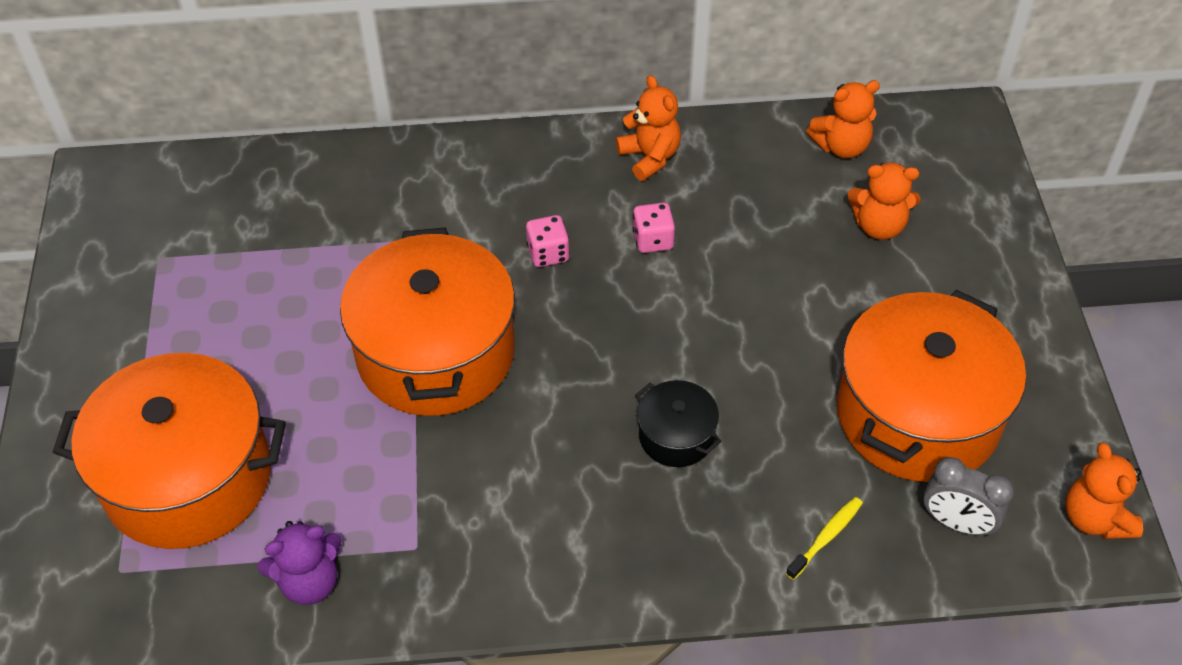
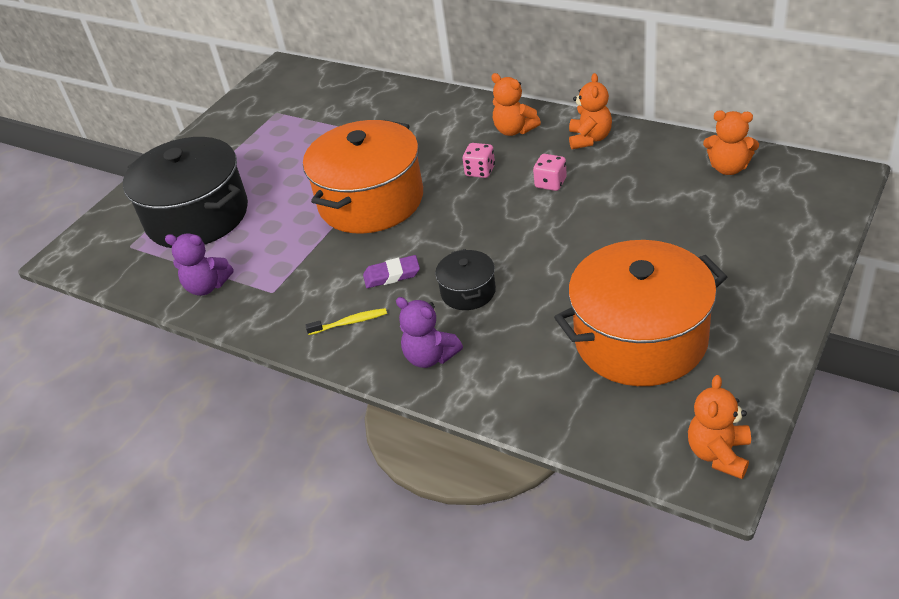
camera: 40 degrees right, 10 degrees down
(188, 477) = (197, 216): orange pot -> black pot
(560, 453) = (392, 275): none -> purple eraser
(704, 546) = (430, 357): none -> purple teddy bear
(826, 537) = (511, 384): yellow toothbrush -> yellow toothbrush (350, 322)
(879, 226) = (714, 221): orange teddy bear -> orange teddy bear (514, 130)
(957, 523) = (609, 413): grey clock -> none

